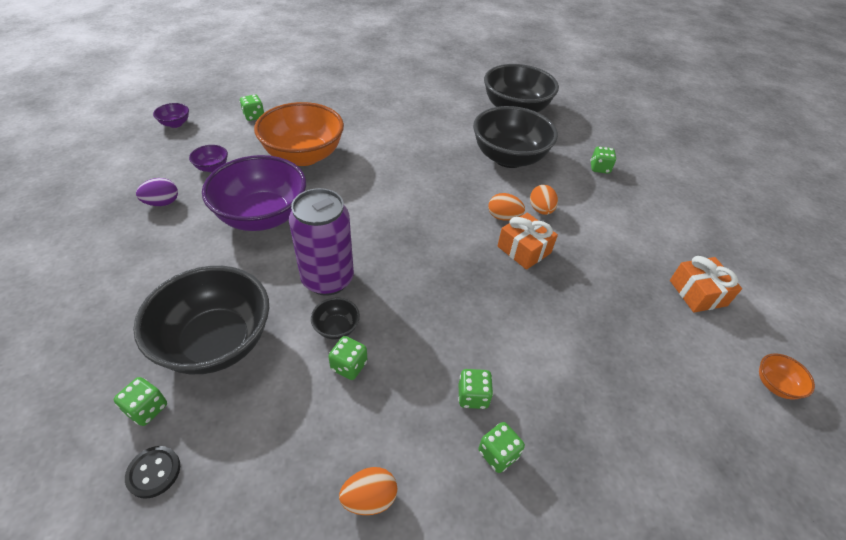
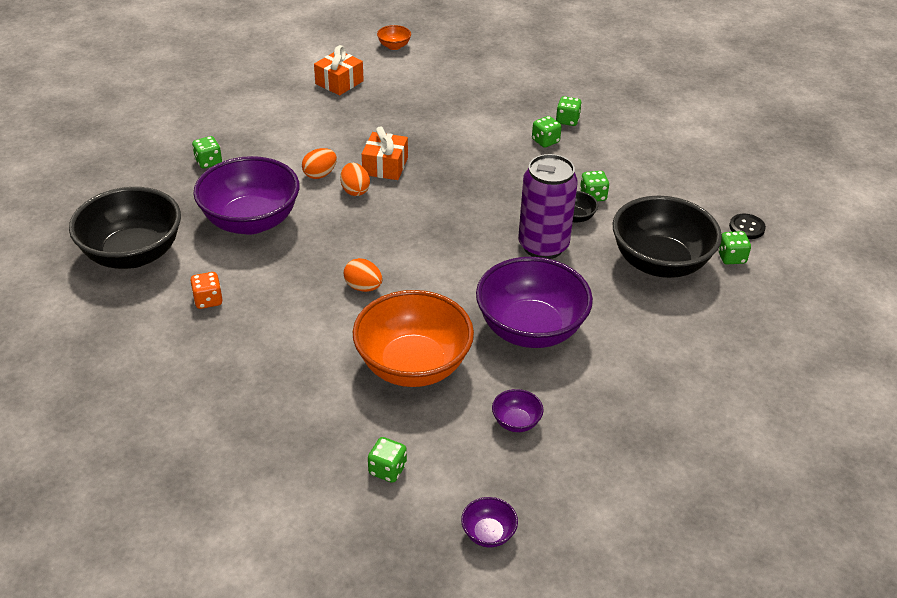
camera: 125 degrees left, 5 degrees down
(162, 203) = (603, 412): purple egg -> none
(369, 498) = (648, 150): orange egg -> orange egg (363, 287)
(446, 117) = (208, 300): none -> orange dice
(509, 158) = (251, 221): black bowl -> purple bowl

